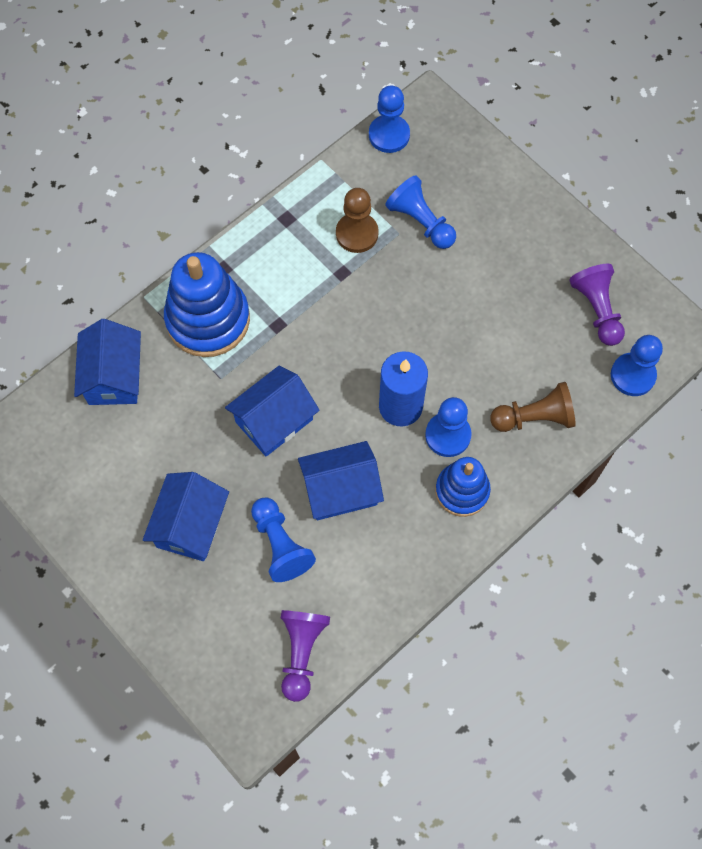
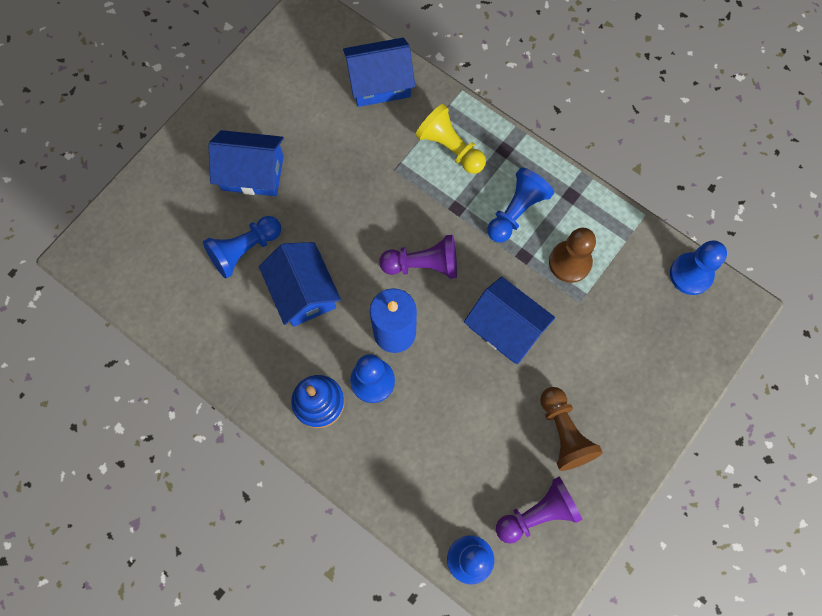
camera: 80 degrees right, 5 degrees up
(208, 319) = (450, 147): blue stacking toy -> yellow pawn
(274, 420) = (361, 222): blue house -> blue house (505, 327)
(301, 652) = (150, 285): purple pawn -> purple pawn (423, 264)
(421, 222) = (598, 321): blue pawn -> blue pawn (516, 211)
(534, 417) = (405, 462): brown pawn -> brown pawn (564, 433)

